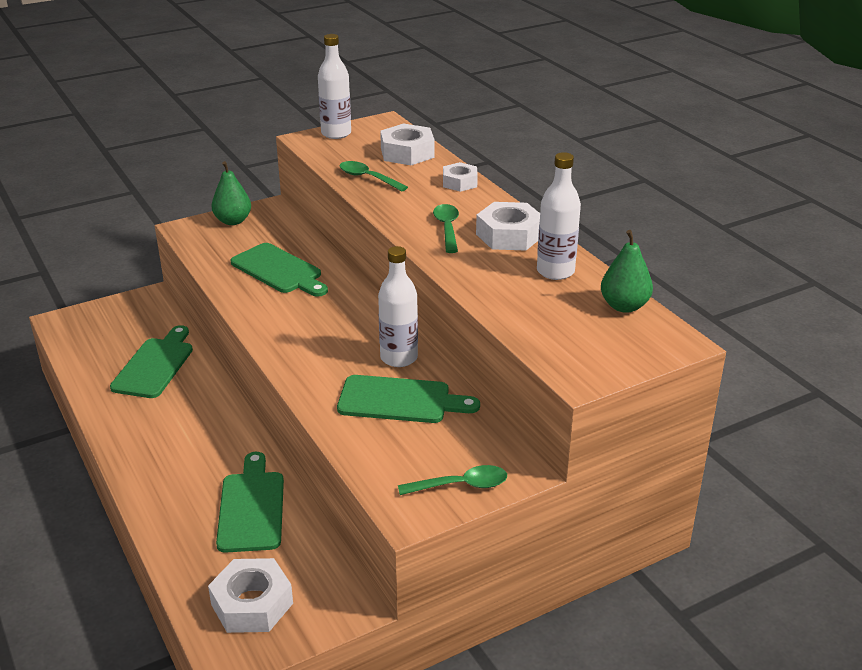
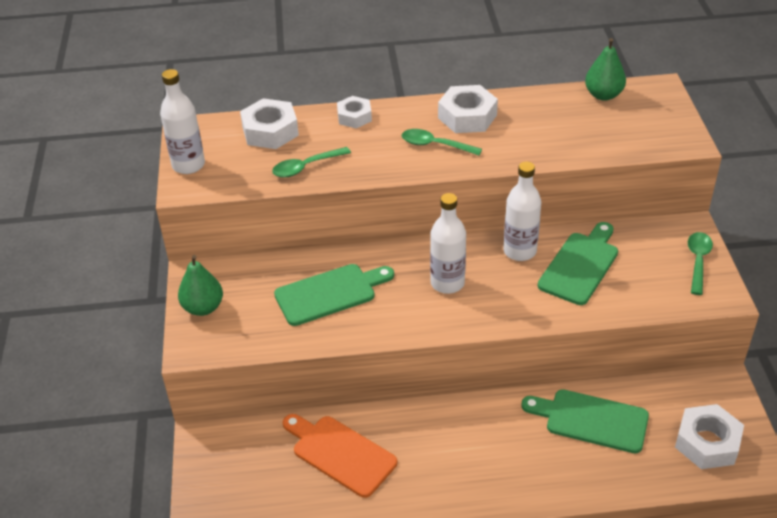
camera: 65 degrees left, 10 degrees up
(155, 365) = (340, 453): green cutting board -> orange cutting board
(555, 271) = (538, 110): white bottle -> white bottle (447, 283)

